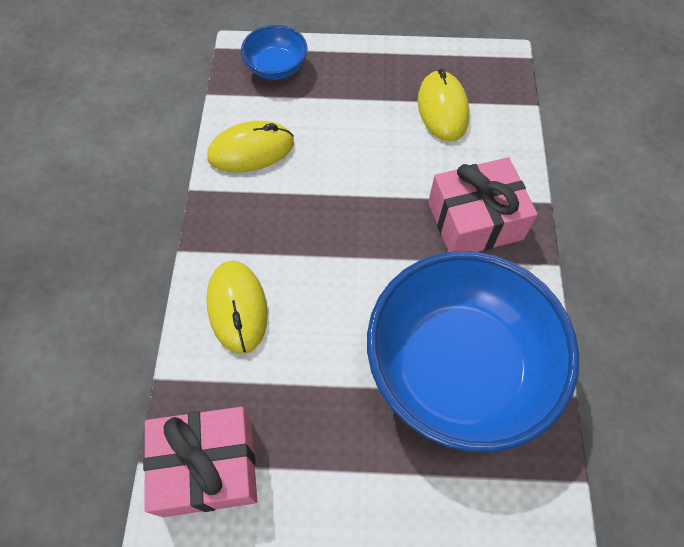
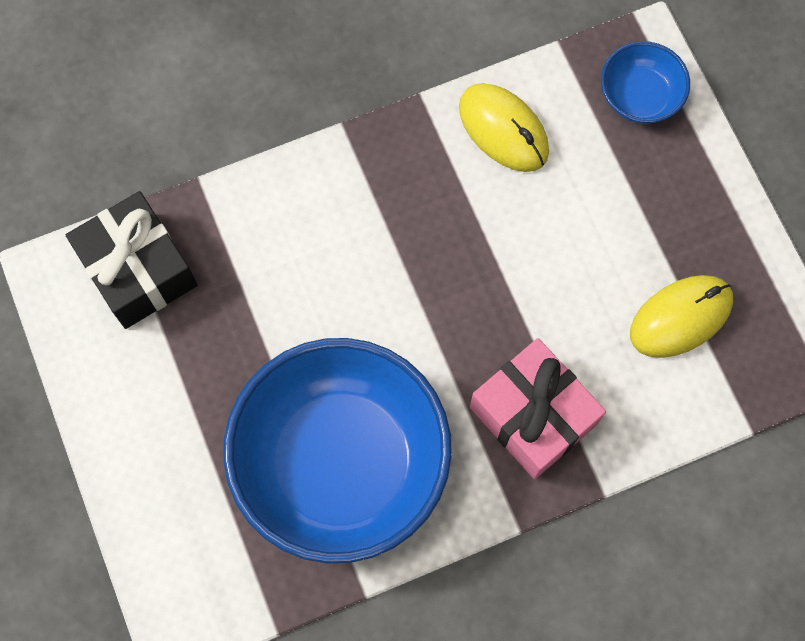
camera: 65 degrees right, 10 degrees up
(208, 466) = (138, 270): pink gift -> black gift
(237, 308) = (305, 215): yellow mouse -> none

